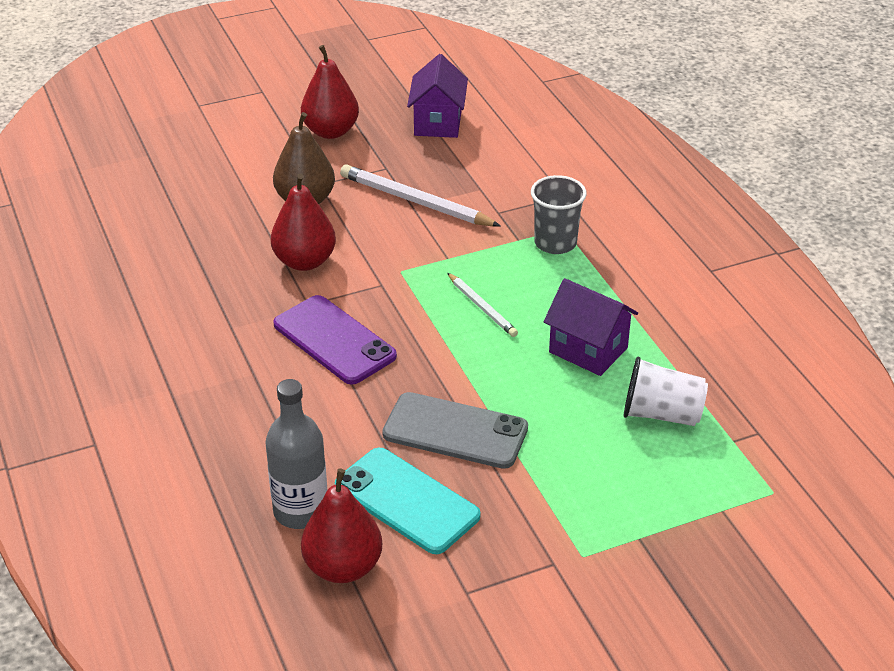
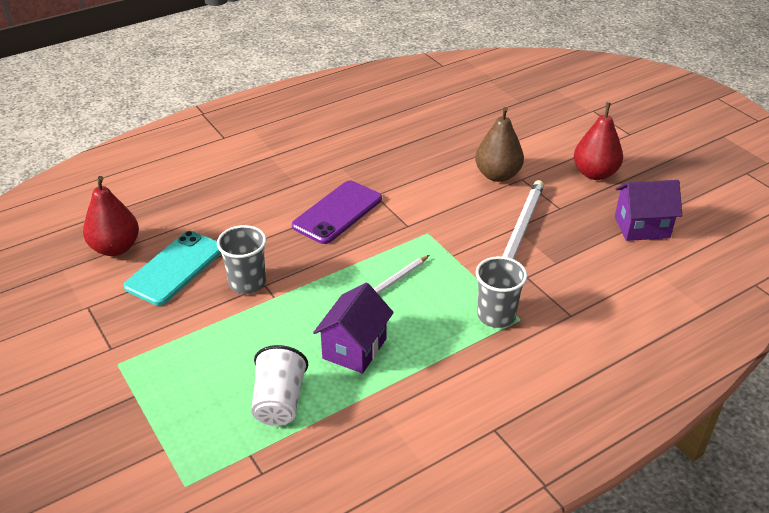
camera: 80 degrees right, 0 degrees up
(300, 511) = (166, 223): grey bottle -> none
(304, 261) = (423, 186): red pear -> none
(455, 431) = (247, 283): grey phone -> grey cup

